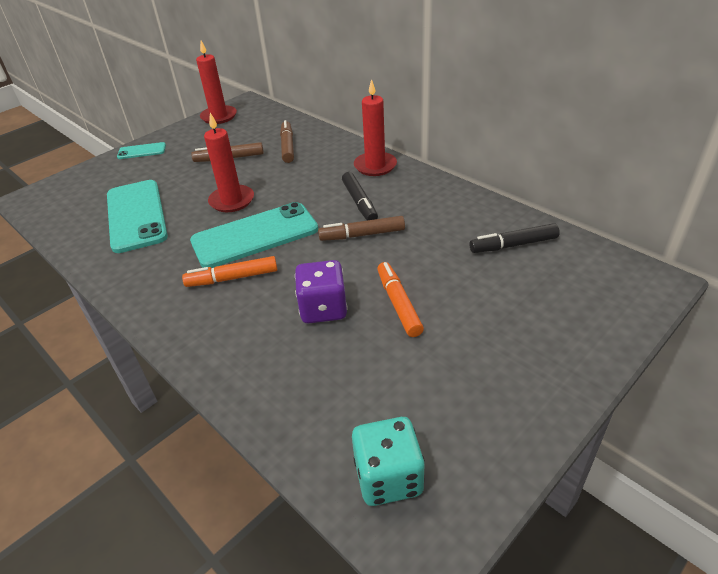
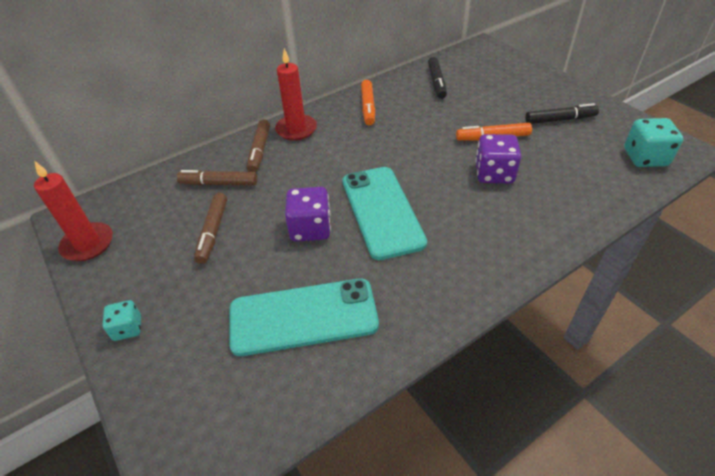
camera: 80 degrees left, 5 degrees up
(142, 151) = (127, 328): turquoise phone -> turquoise dice
(232, 201) = (310, 228): red candle -> purple dice
(232, 278) = (445, 227): orange marker -> orange marker (368, 107)
(359, 202) = (353, 143): black marker -> black marker (560, 120)
(362, 235) = (402, 146): brown marker -> brown marker (259, 150)

